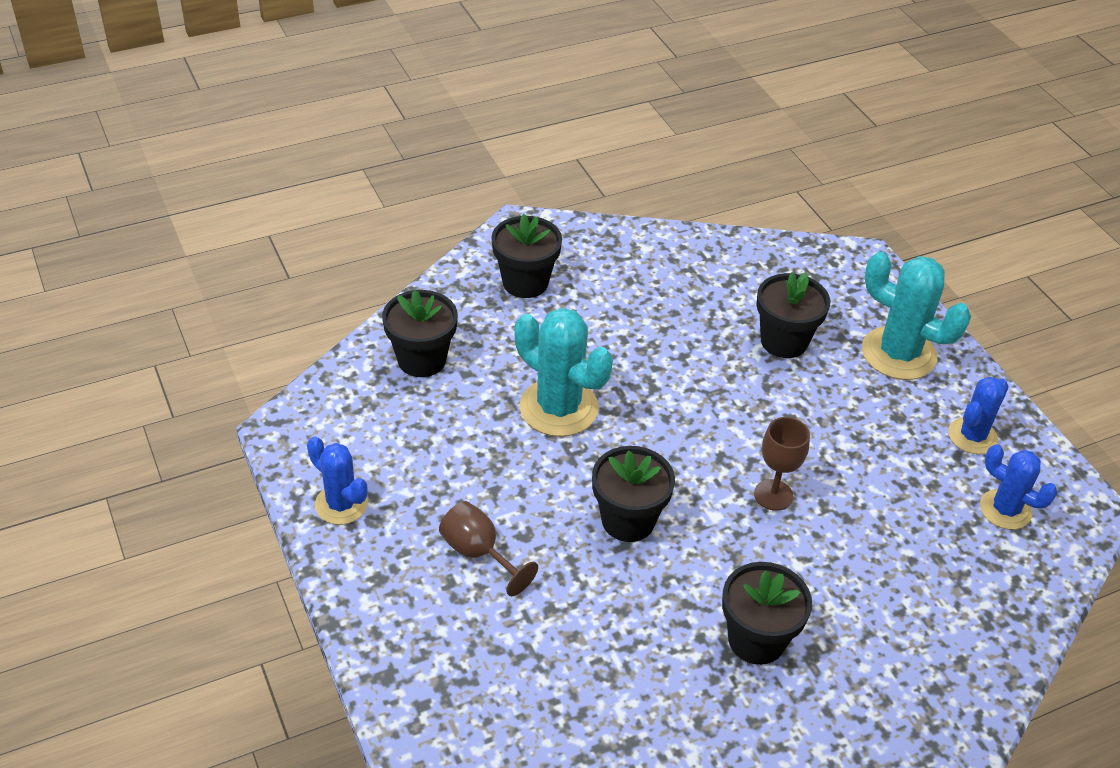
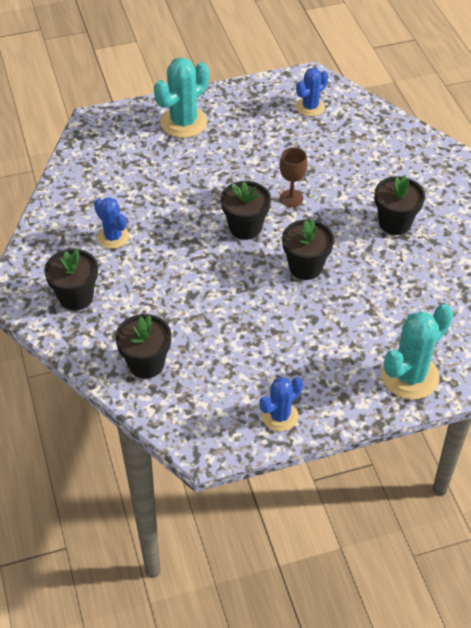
camera: 80 degrees left, 5 degrees up
(478, 553) = (327, 343): brown goblet -> none
(558, 408) = (206, 290): turquoise cactus -> turquoise cactus (410, 376)
(784, 341) = (163, 171): black flower pot -> black flower pot (245, 227)
(972, 436) = (255, 107): blue cactus -> blue cactus (113, 237)

